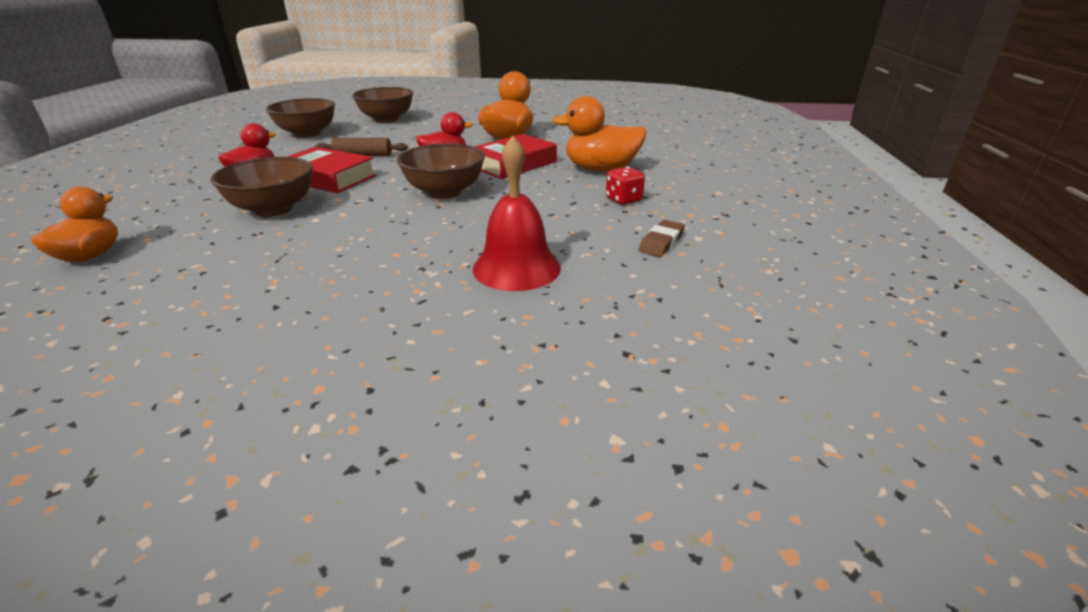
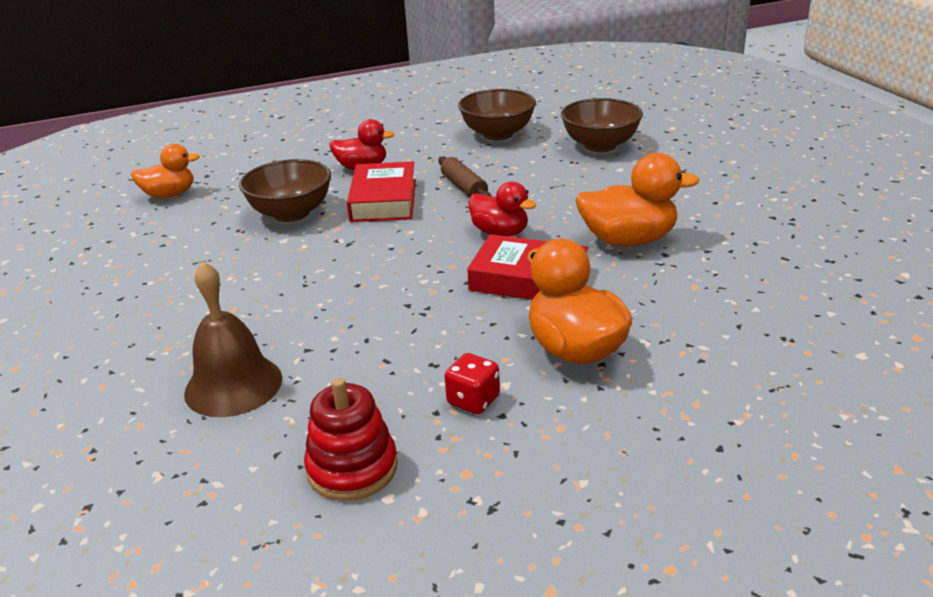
camera: 65 degrees right, 0 degrees up
(444, 192) = (397, 273): brown bowl -> none
(516, 268) = (233, 385): red bell -> brown bell
(661, 242) = (352, 468): brown eraser -> red stacking toy

